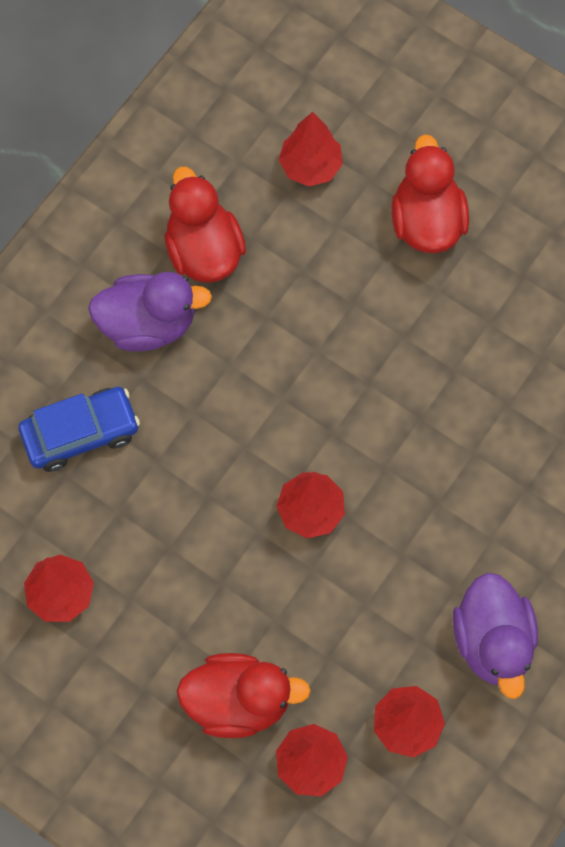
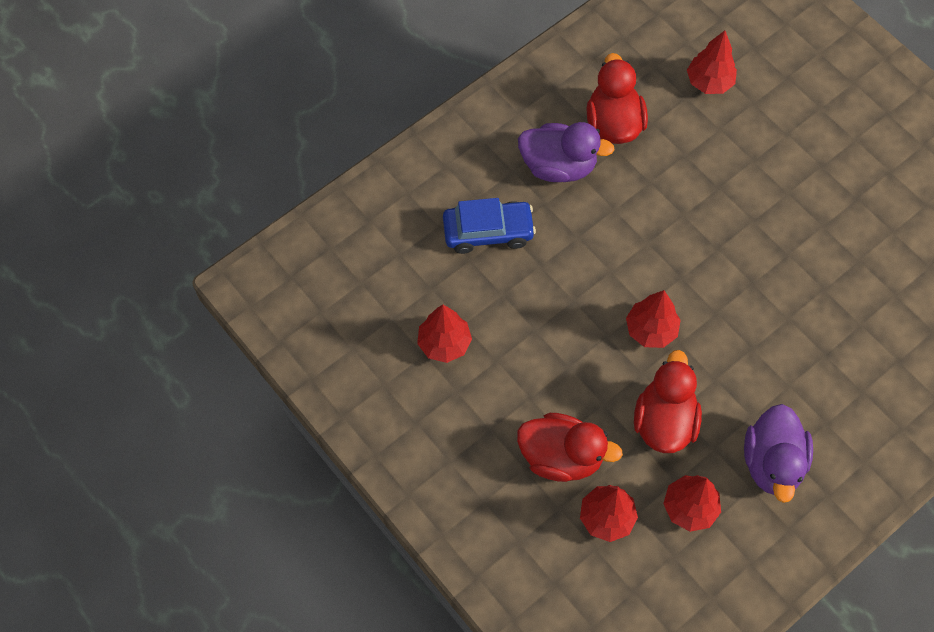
camera: 15 degrees right, 5 degrees down
(426, 221) = (790, 142): red duck -> red duck (664, 421)

